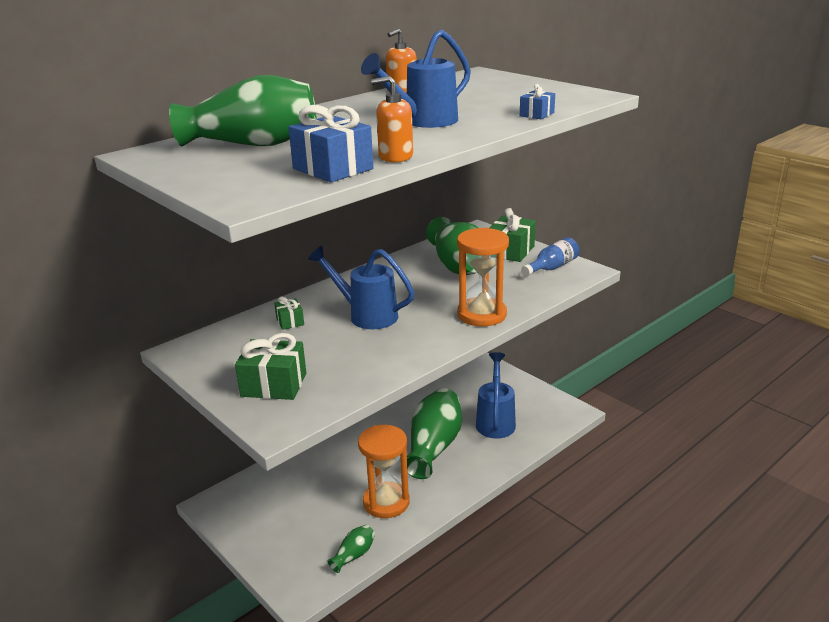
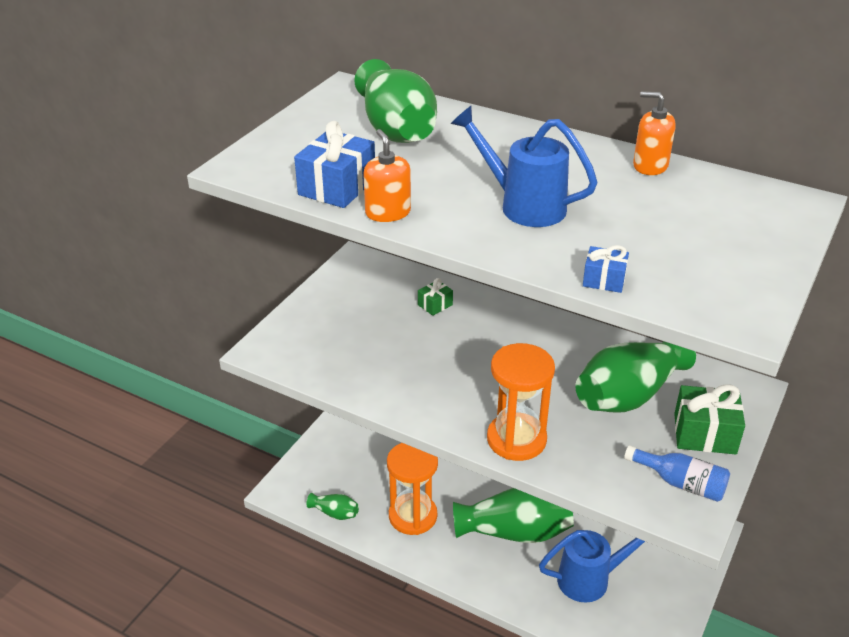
camera: 70 degrees right, 10 degrees up
(274, 385) = (323, 330): green gift -> none
(366, 315) = (472, 351): blue watering can -> none

